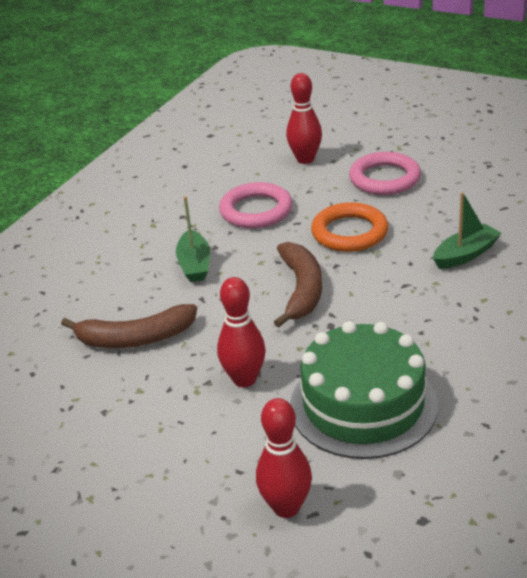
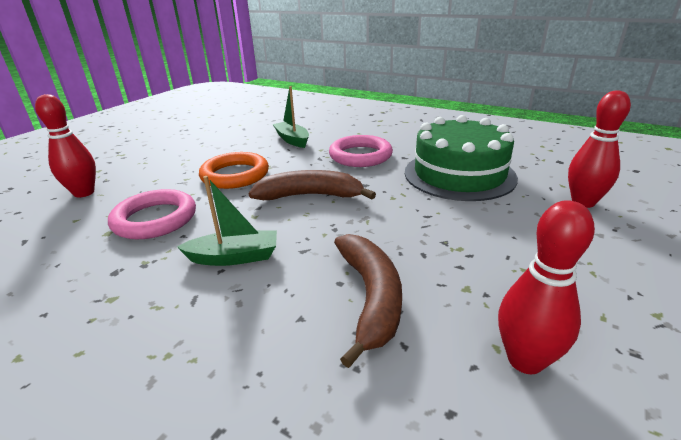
camera: 90 degrees left, 5 degrees down
(244, 379) = (438, 222): red bowling pin -> red bowling pin (525, 360)
(384, 179) = (164, 160): pink ring -> pink ring (360, 156)

